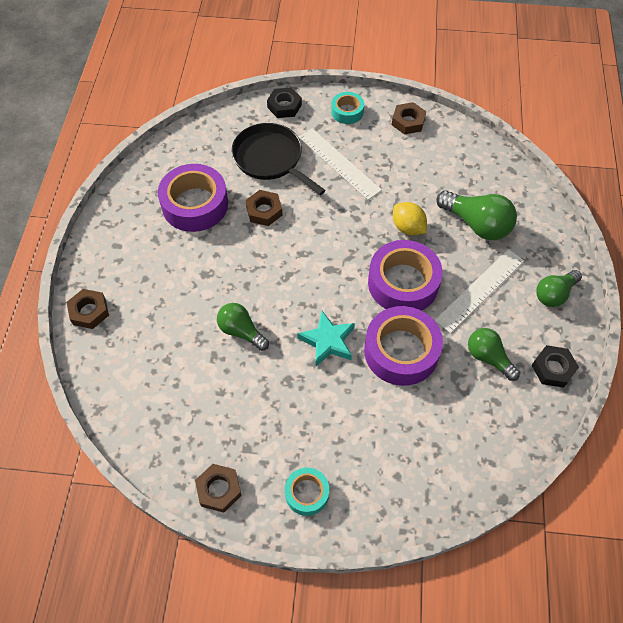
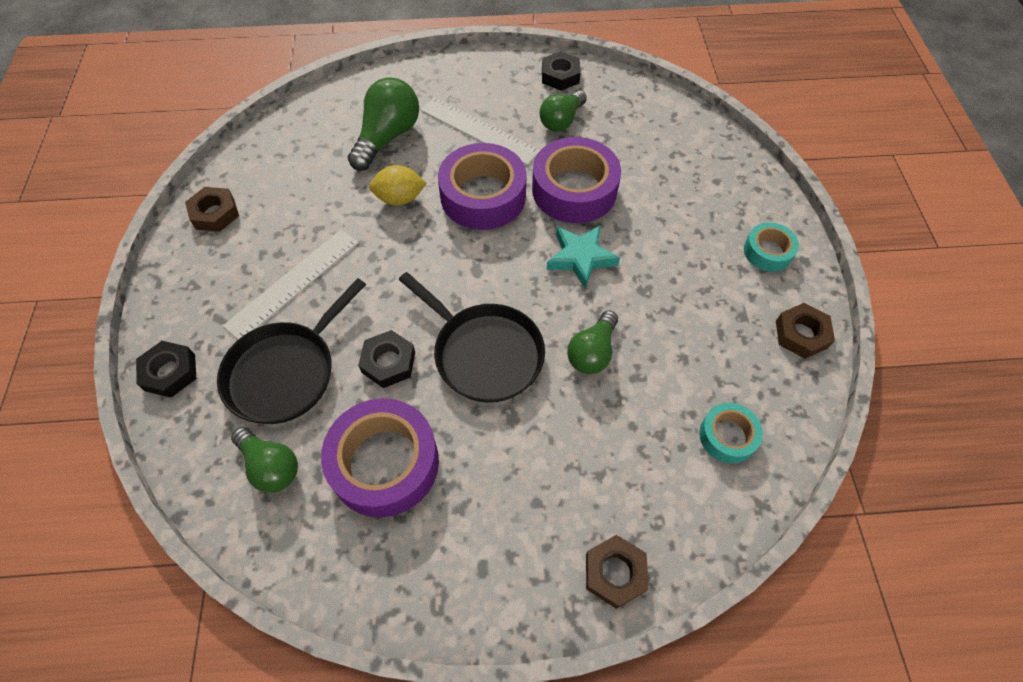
camera: 100 degrees left, 0 degrees up
(257, 265) = (484, 353): none -> black pan
(264, 211) = (388, 362): brown nut -> black nut
(347, 112) = (190, 286): turquoise tape -> turquoise tape (727, 436)
(408, 228) = (400, 198): yellow lemon -> yellow lemon turned 45 degrees clockwise
(554, 294) = (472, 75): green light bulb -> green light bulb (271, 466)

